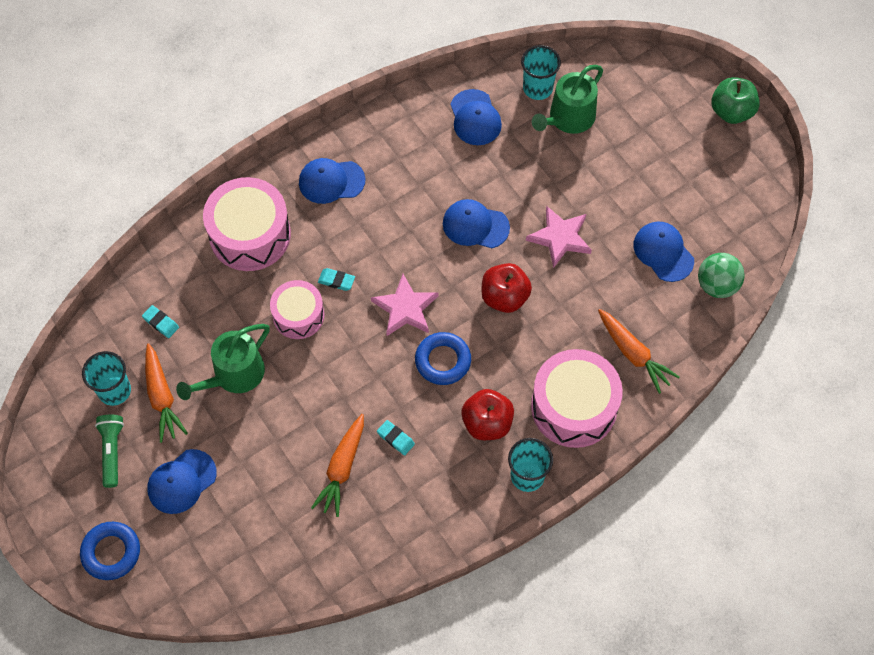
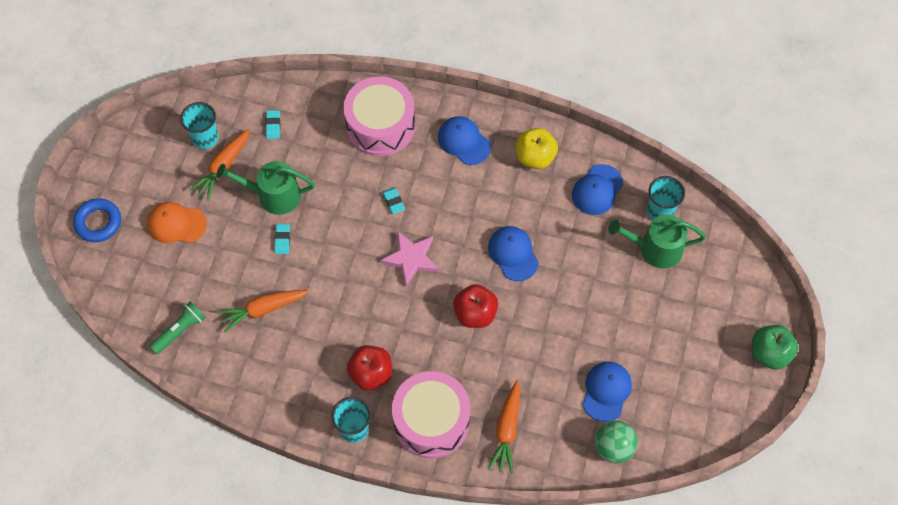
camera: 50 degrees right, 0 degrees up
(112, 452) = (163, 169): green flashlight -> green flashlight (180, 331)
(181, 481) = (176, 224): blue cap -> orange cap
(298, 315) = (348, 199): pink drum -> none
(395, 438) = (311, 325): turquoise eraser -> turquoise eraser (282, 240)
(400, 139) = (535, 157): none -> yellow apple
(443, 361) = (392, 311): blue ring -> none
(560, 238) = (554, 314): pink star -> none

